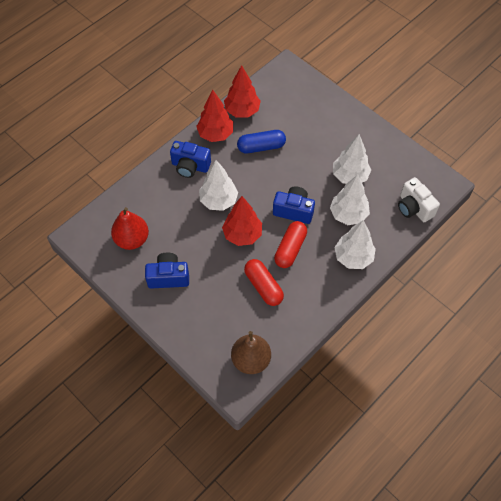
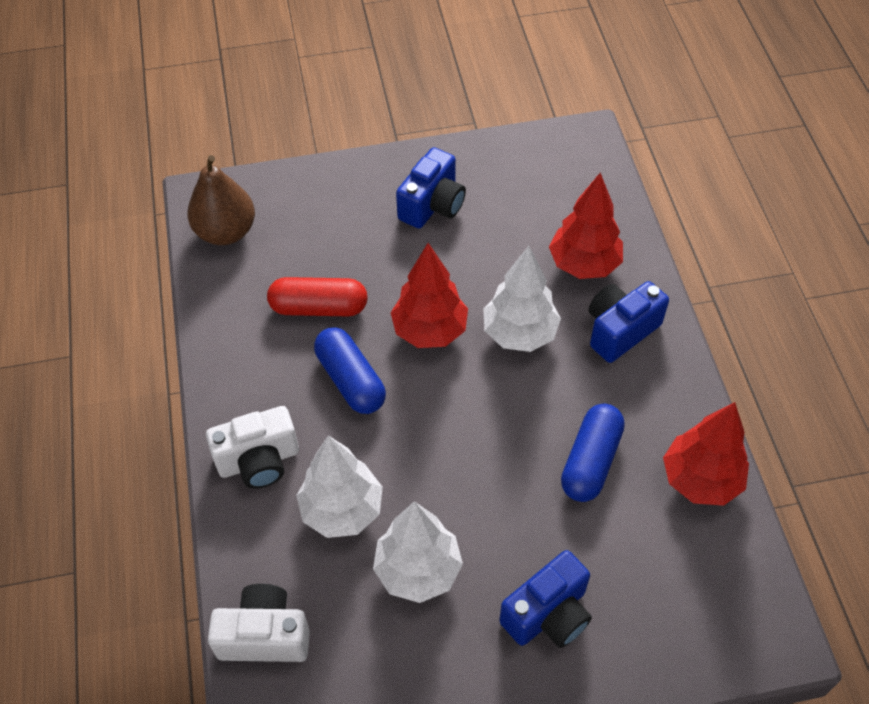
camera: 125 degrees right, 5 degrees down
(132, 239) = (531, 193): red pear -> none
(215, 134) = (669, 405): red tree -> red tree (584, 264)
(290, 249) = (350, 380): red capsule -> blue capsule
(293, 211) = (417, 429): blue camera -> blue camera (548, 614)
(353, 257) = (259, 461): white tree -> white camera

